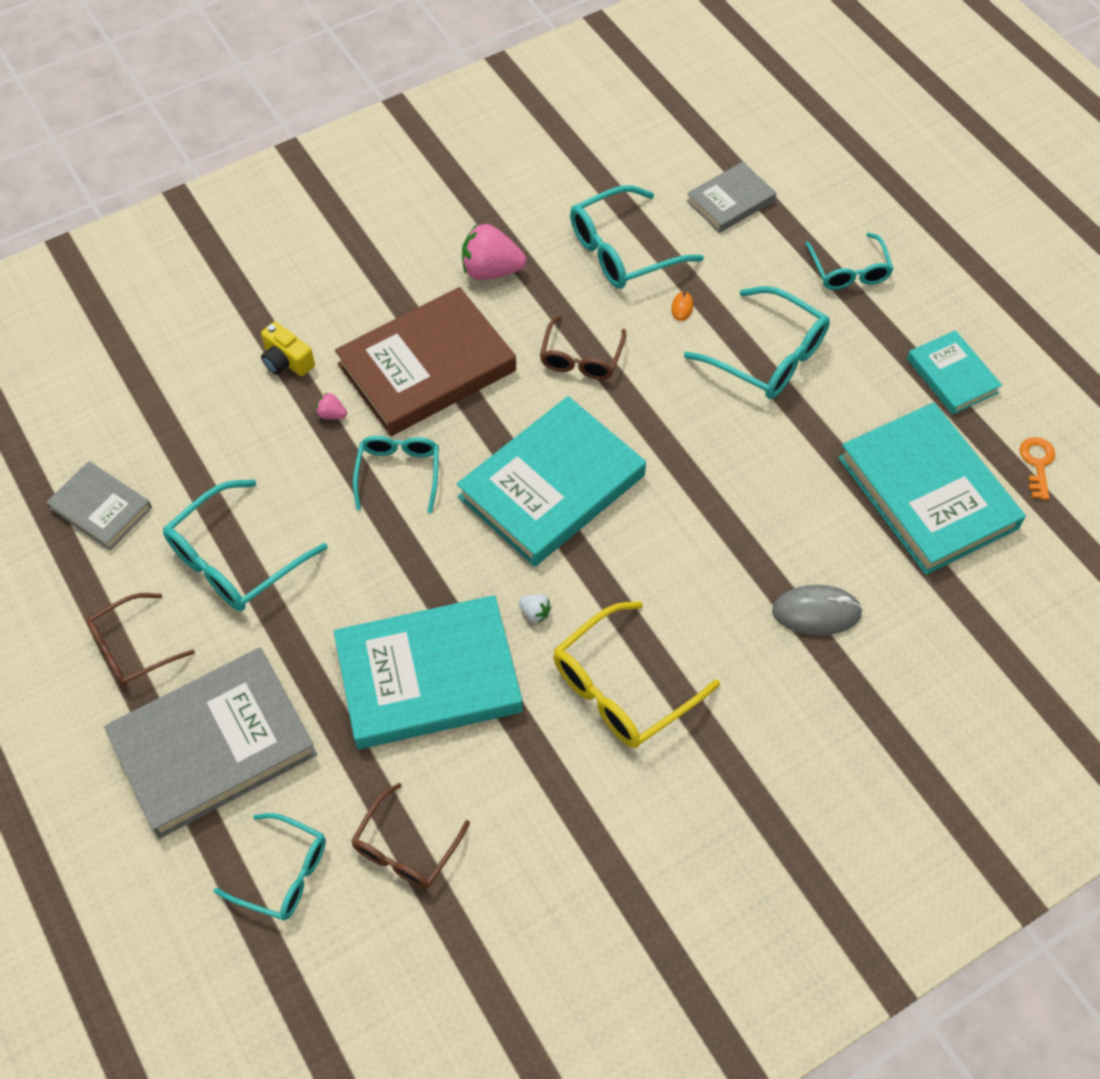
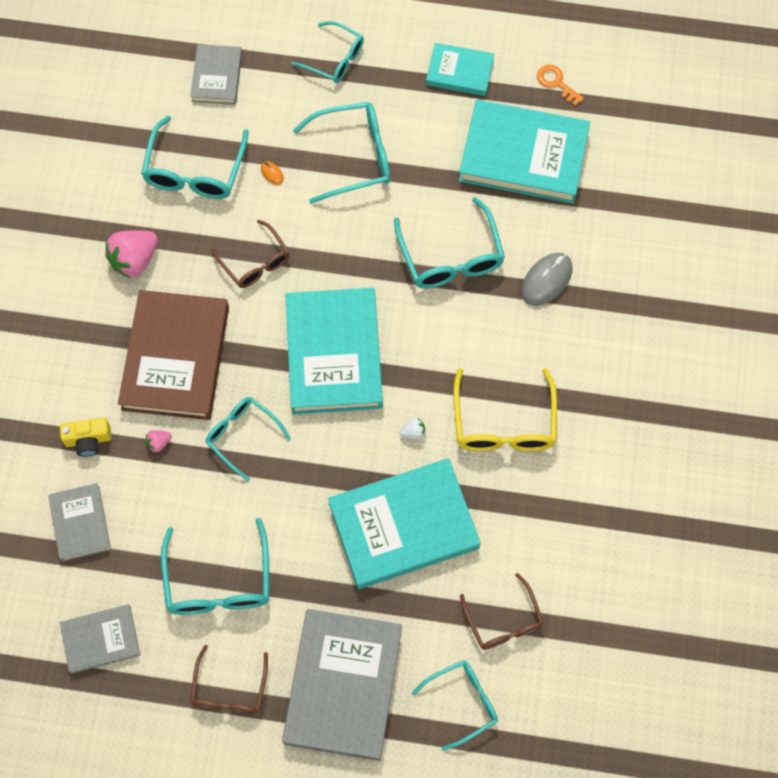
camera: 50 degrees left, 10 degrees up
(201, 412) = (80, 523): none -> grey book
(428, 676) = (403, 525): turquoise book -> turquoise book turned 45 degrees clockwise
(752, 509) = (451, 256): none -> turquoise glasses

